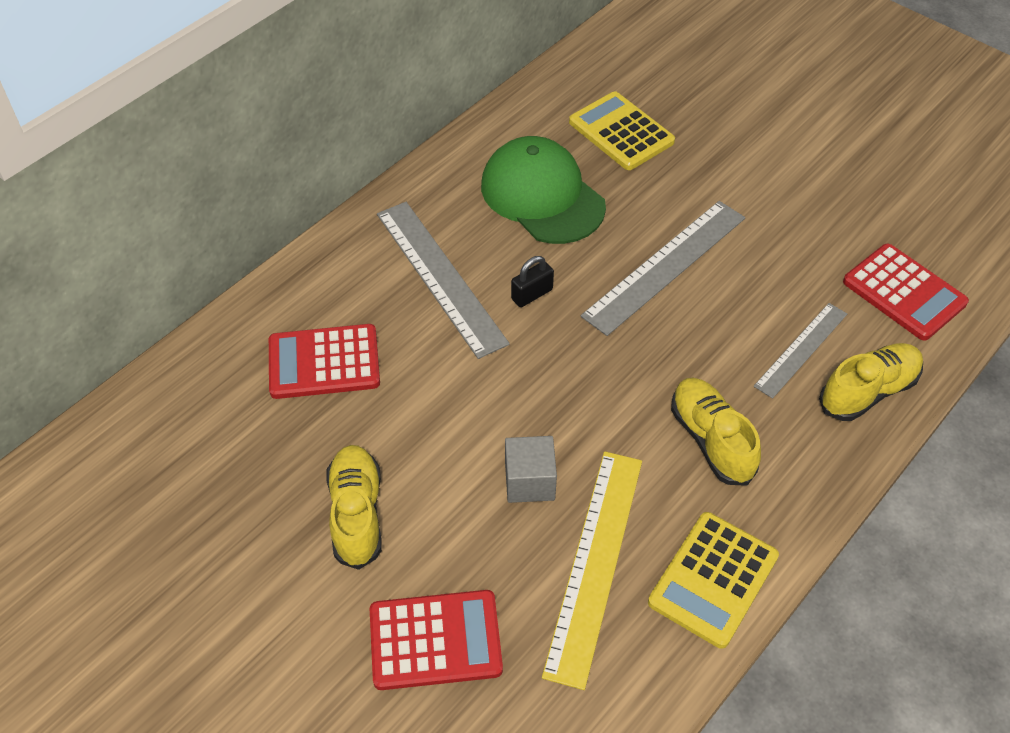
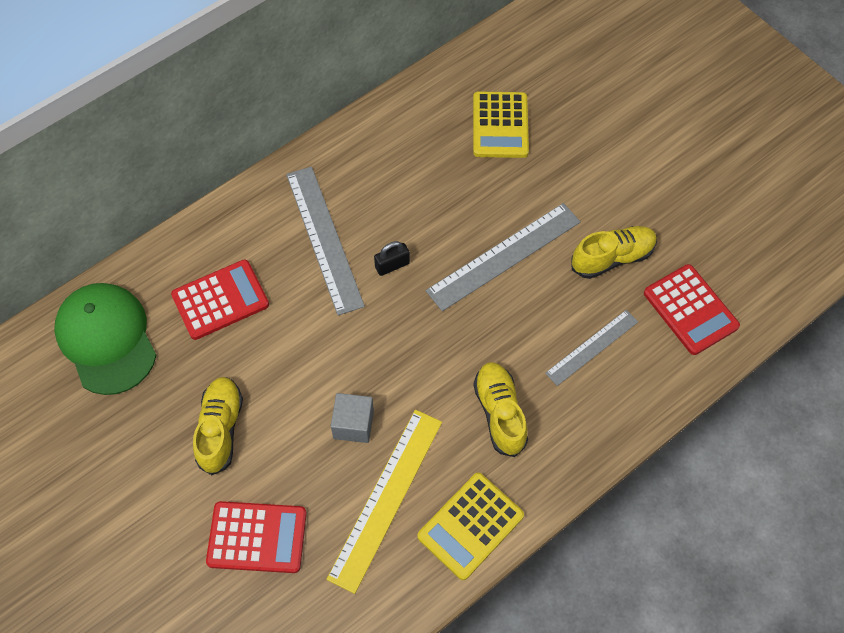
camera: 10 degrees right, 10 degrees up
(324, 362) = (220, 300): red calculator -> red calculator turned 150 degrees clockwise
(542, 195) = (421, 176): green cap -> green cap (106, 339)
(621, 132) = (500, 125): yellow calculator -> yellow calculator turned 150 degrees counterclockwise
(868, 391) = (634, 392): yellow shoe -> yellow shoe (612, 258)

